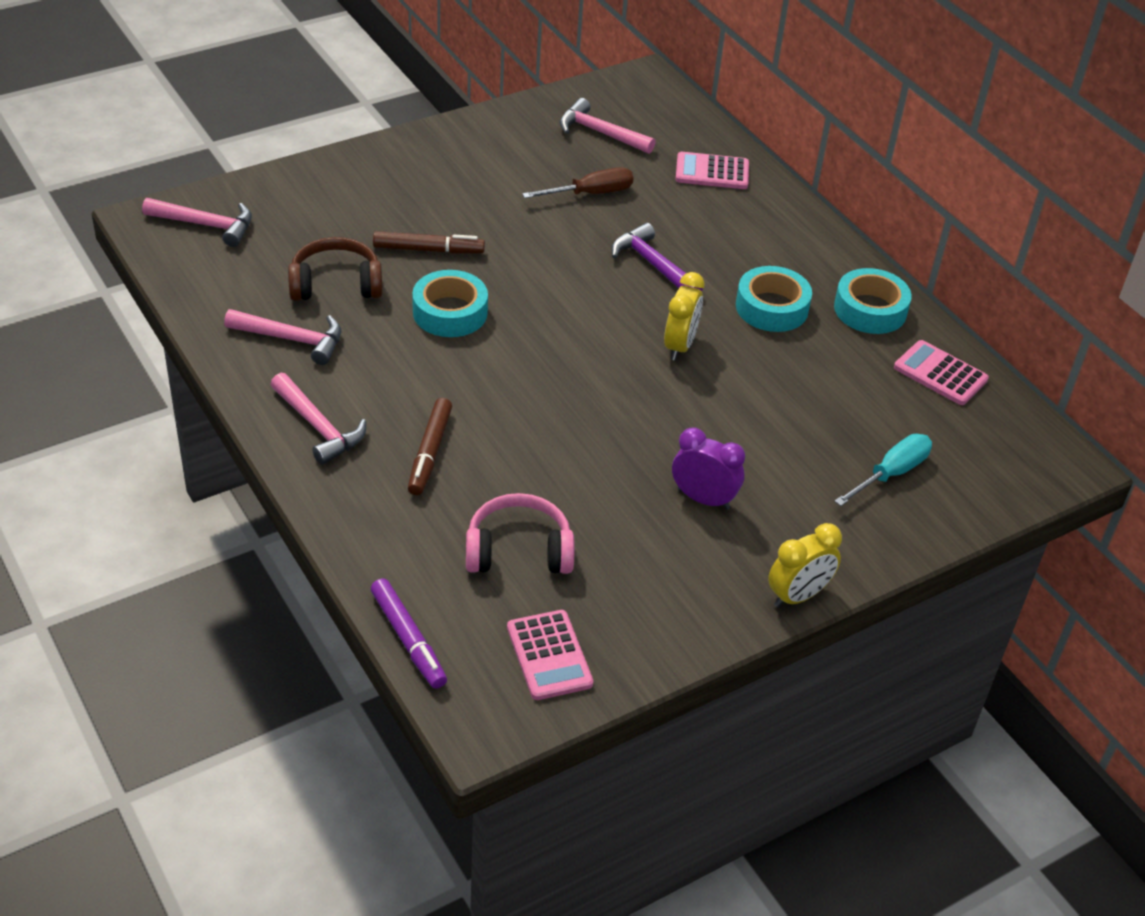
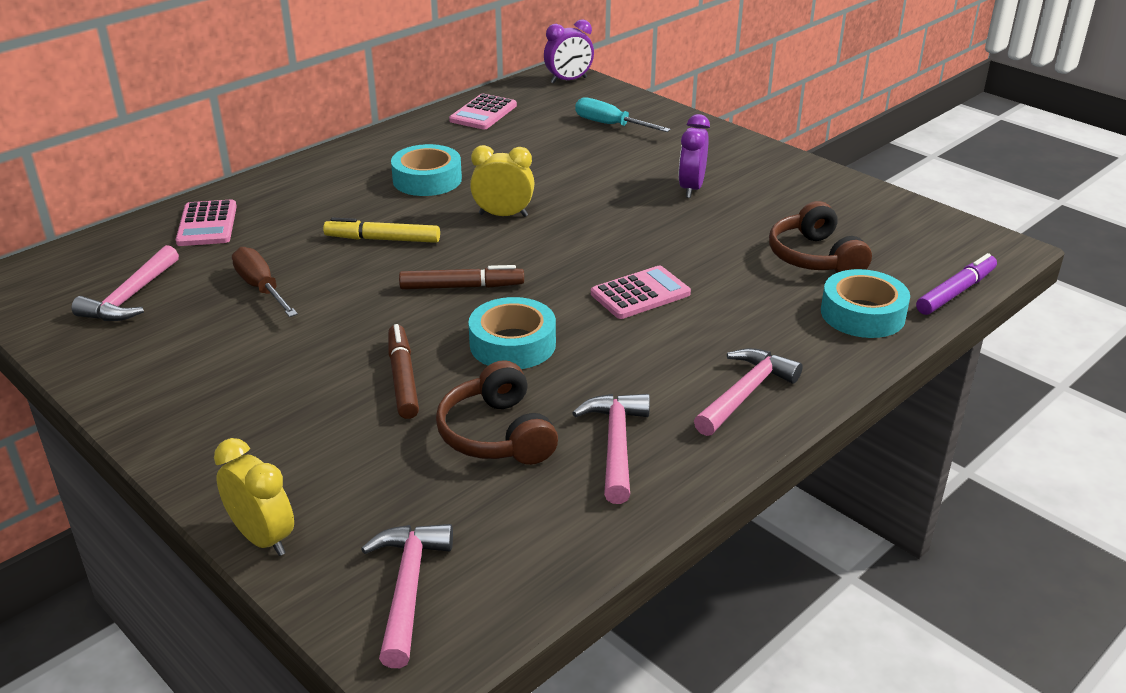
camera: 100 degrees left, 10 degrees down
(430, 453) = (732, 319): brown marker -> brown marker (462, 287)
(518, 550) = (815, 257): pink headphones -> brown headphones
(549, 656) = (908, 230): pink calculator -> pink calculator (640, 294)
(653, 265) = (382, 239): purple hammer -> yellow marker
(798, 596) = (762, 148): yellow clock -> yellow clock (263, 538)
(870, 309) = (412, 141): turquoise tape -> turquoise tape (862, 314)
(1042, 467) = (568, 80): none -> purple clock

